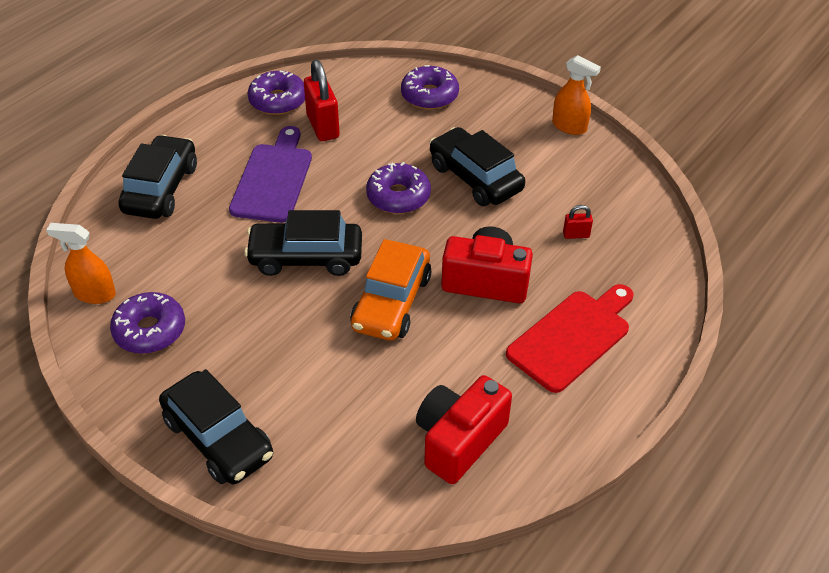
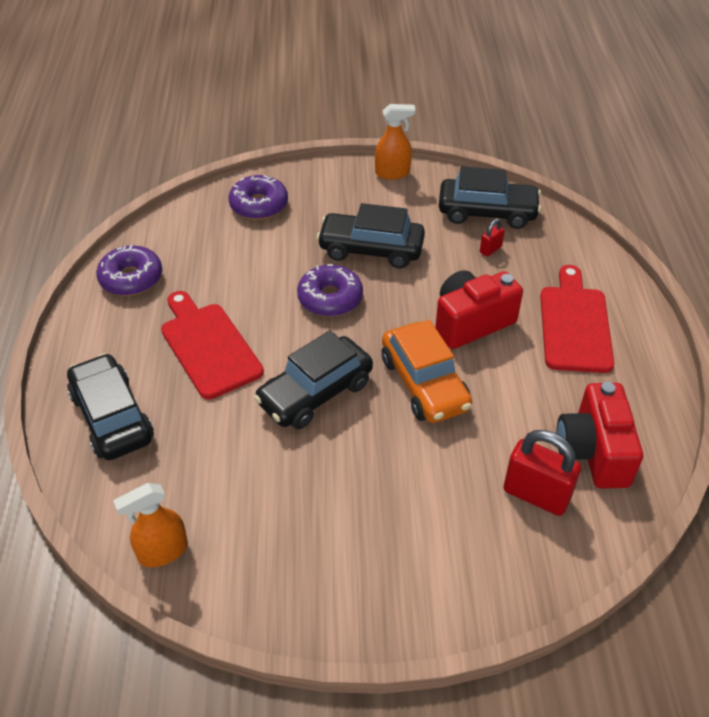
camera: 40 degrees left, 0 degrees up
(150, 330) = (255, 545): purple donut -> none
(218, 438) = (424, 589): black car -> black car (487, 212)
(273, 179) = (208, 346): purple cutting board -> red cutting board
(323, 126) = (199, 278): red padlock -> red padlock (536, 495)

